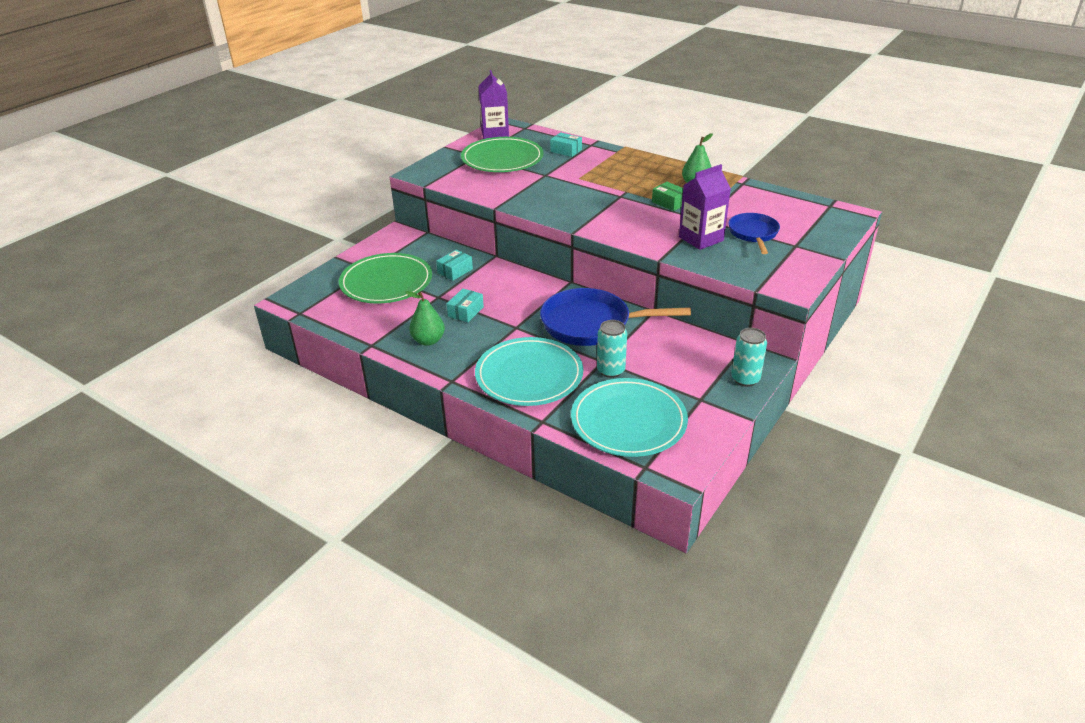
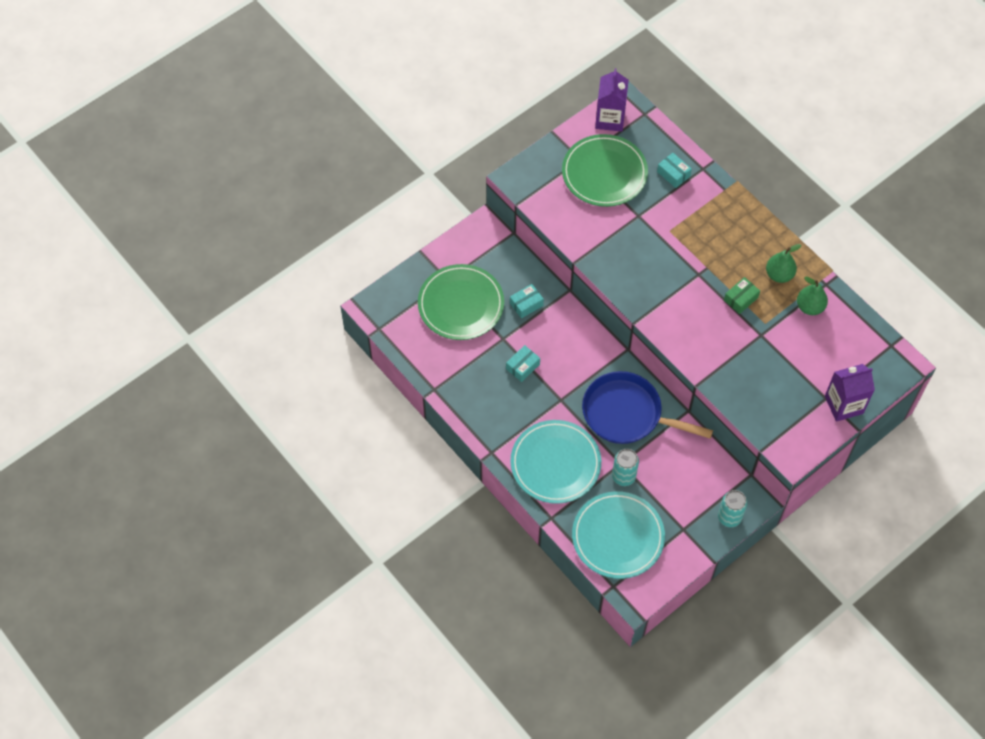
camera: 15 degrees right, 25 degrees up
(428, 340) = (483, 397): green pear -> green pear (810, 307)
(669, 203) = (741, 299): green box -> green box turned 75 degrees clockwise
(701, 239) = (746, 364): purple carton -> purple carton (844, 405)
(753, 234) = (796, 370): blue pan -> none

